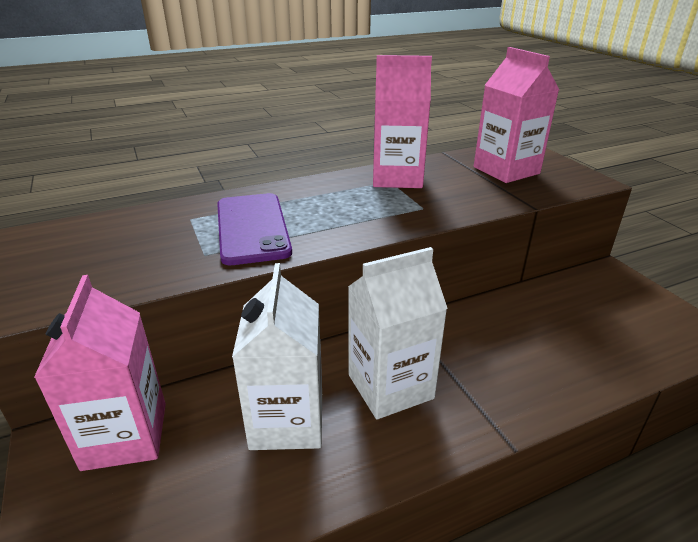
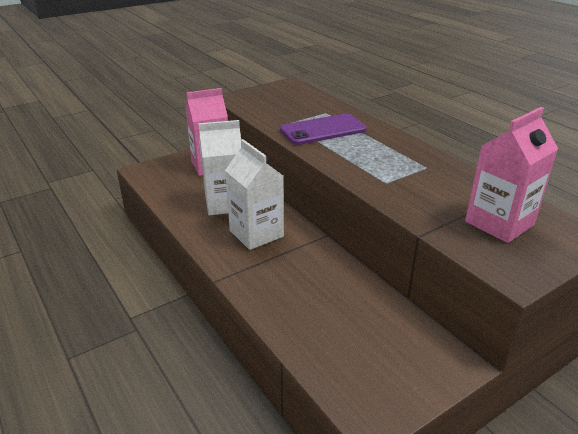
camera: 80 degrees right, 0 degrees up
(397, 178) = (435, 170): pink carton -> none

